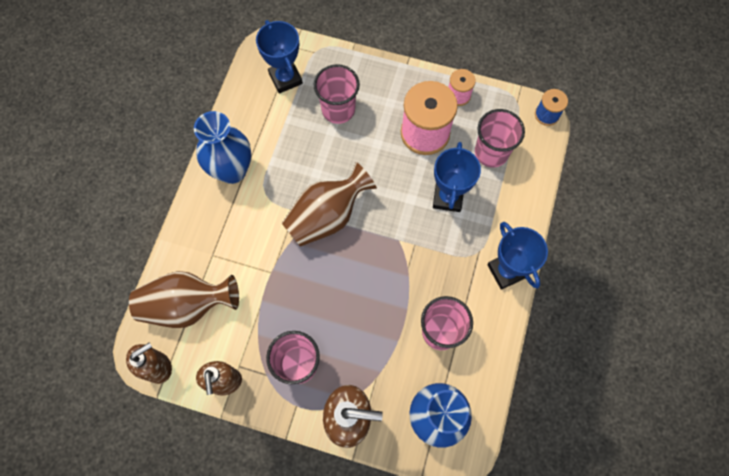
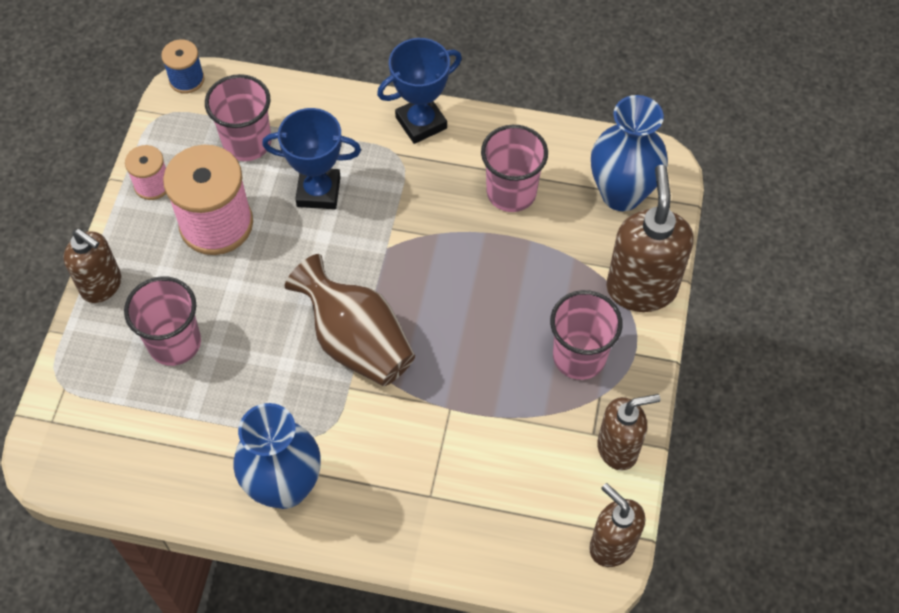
camera: 95 degrees left, 10 degrees down
(188, 305) = (513, 518): brown vase -> none
(285, 78) = (114, 427): blue trophy -> none
(383, 69) = (102, 285): none -> brown soap dispenser

